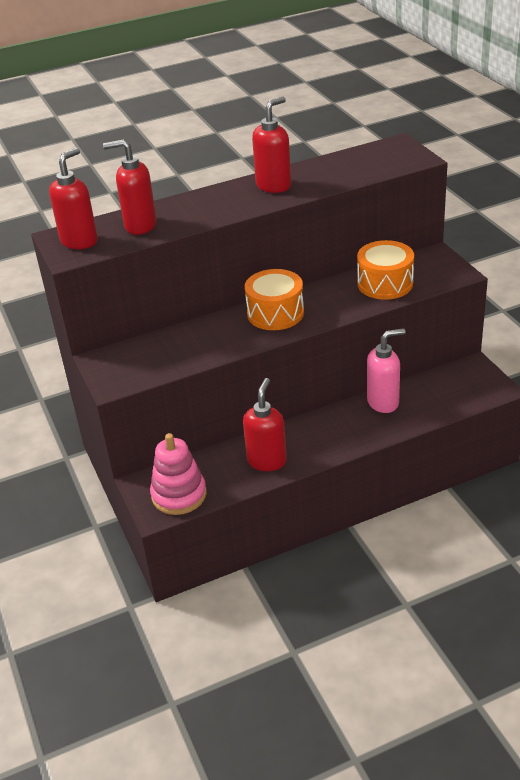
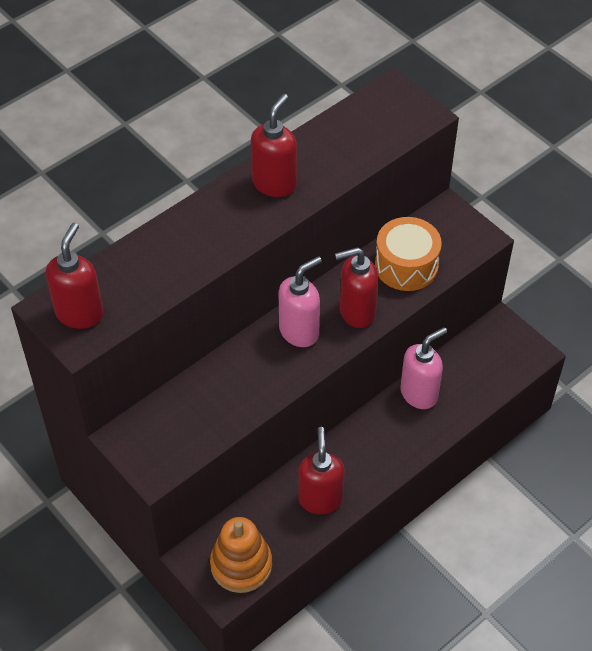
camera: 20 degrees left, 15 degrees up
(140, 226) = (142, 276): red soap dispenser -> red soap dispenser (356, 312)
(179, 495) = (241, 565): pink stacking toy -> orange stacking toy
(275, 313) = (299, 331): orange drum -> pink soap dispenser

